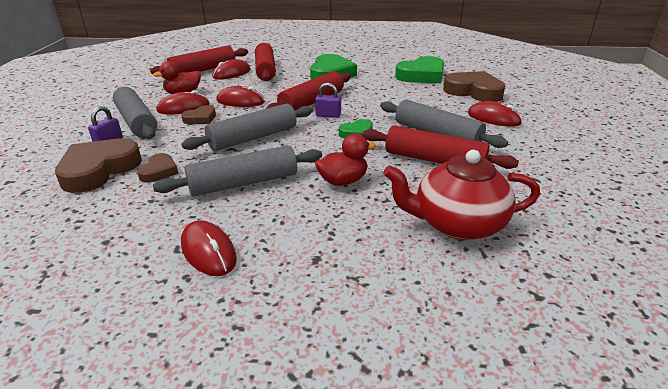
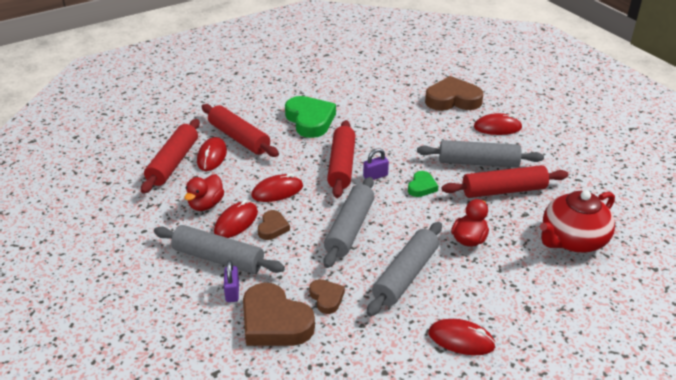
camera: 35 degrees left, 5 degrees up
(99, 170) = (274, 322): brown heart -> brown heart turned 45 degrees counterclockwise
(422, 75) = (391, 93): green heart -> none

